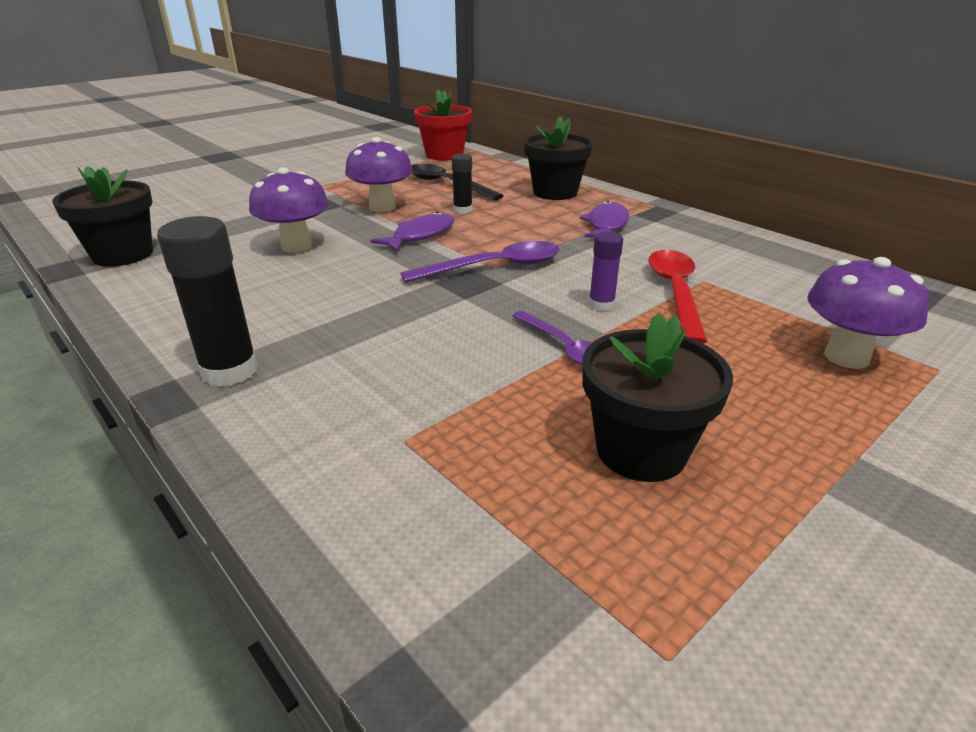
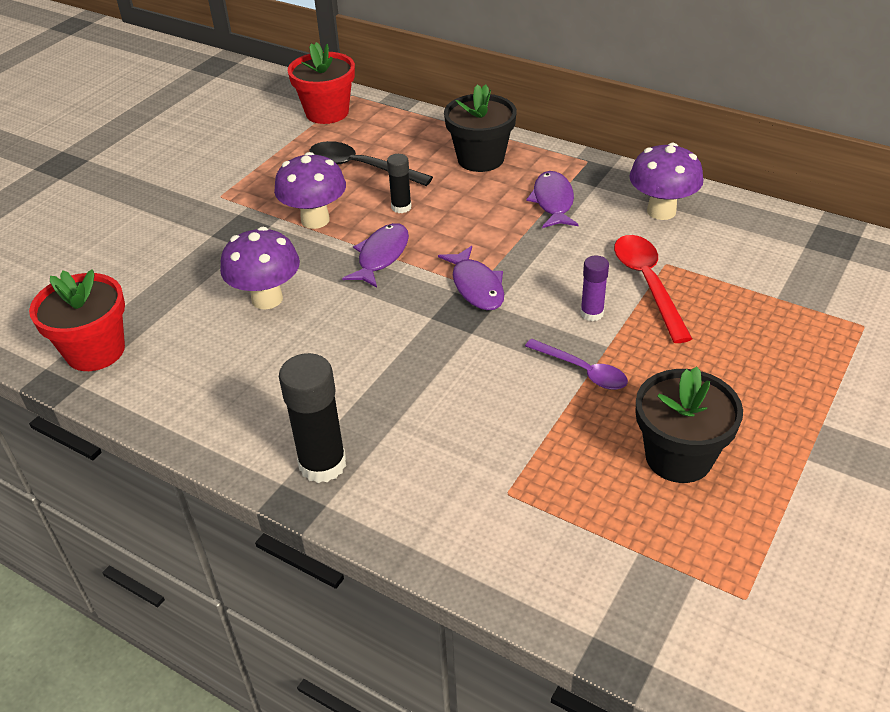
camera: 15 degrees left, 10 degrees up
(123, 255) = (95, 351): black flower pot -> red flower pot
(494, 267) = (476, 286): purple spoon -> purple fish
(846, 357) = (797, 328): purple mushroom -> purple mushroom (661, 211)

